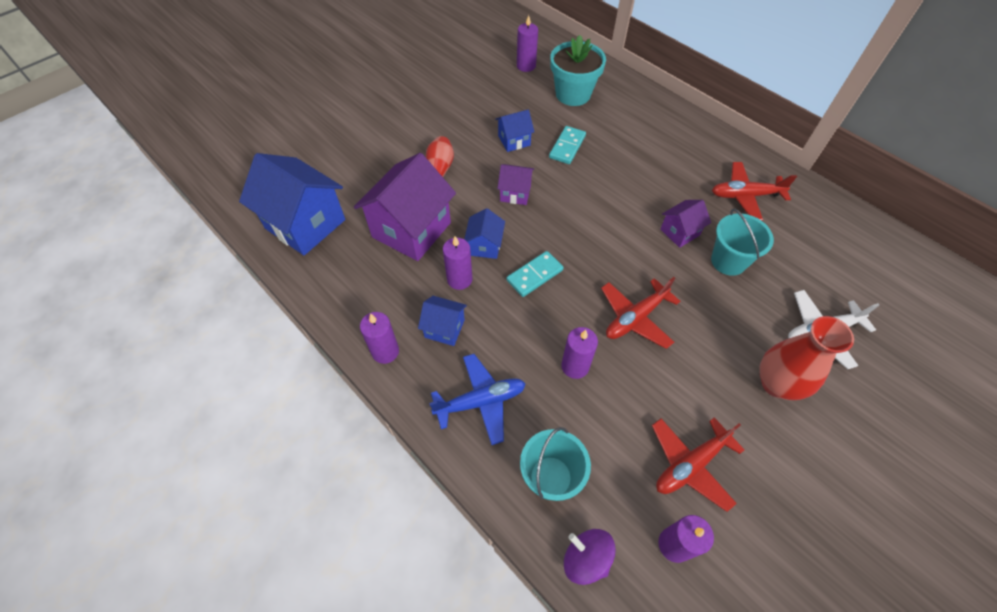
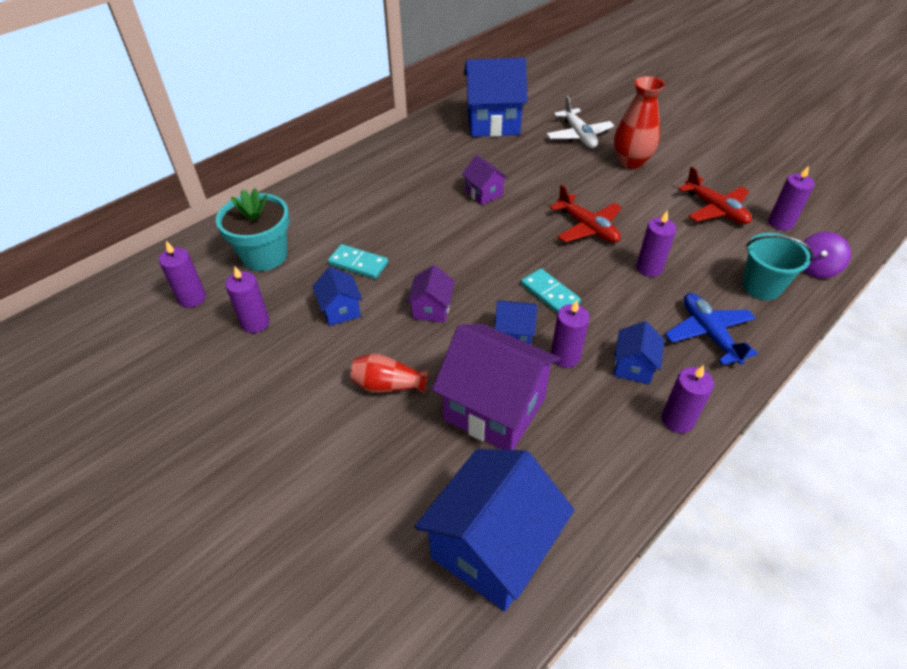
camera: 90 degrees left, 10 degrees down
(502, 98) = (255, 323): none -> purple candle
(728, 261) = (515, 170): turquoise bucket -> none
(745, 196) = (437, 152): red plane -> none
(822, 245) = (493, 123): none -> blue house

